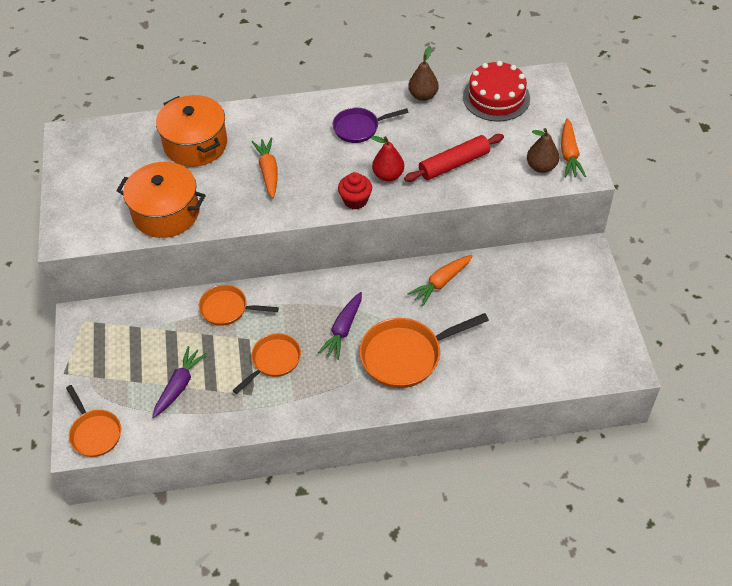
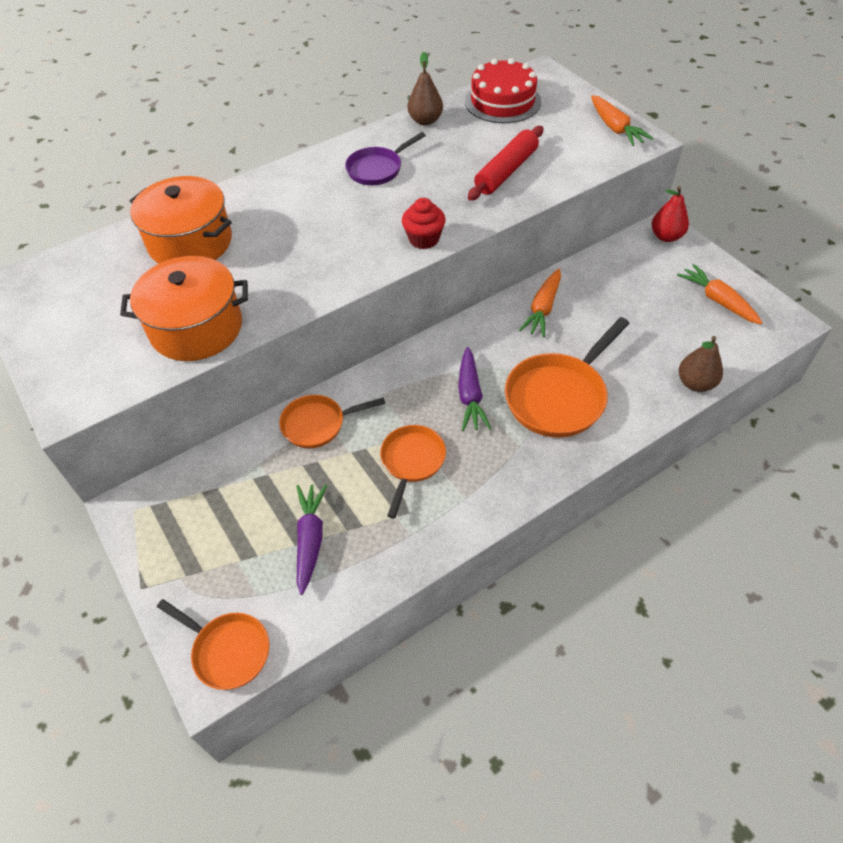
camera: 25 degrees left, 0 degrees up
(268, 171) = (300, 242): orange carrot -> orange carrot (717, 300)
(388, 175) = (443, 203): red pear -> red pear (666, 236)
(541, 167) = (597, 147): brown pear -> brown pear (695, 383)

